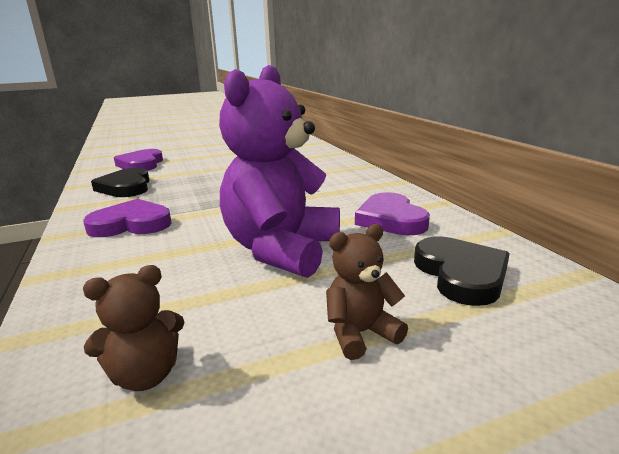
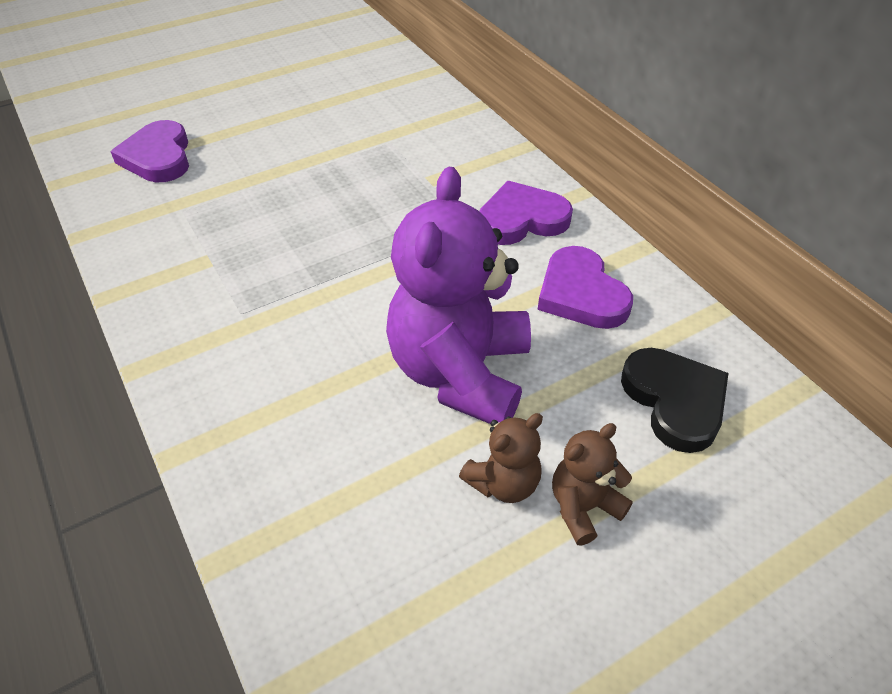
camera: 10 degrees left, 25 degrees up
(126, 187) = (172, 231): black heart -> none
(131, 224) = (235, 330): purple heart -> purple heart (521, 219)
(146, 375) = (390, 588): brown teddy bear -> brown teddy bear (503, 483)

